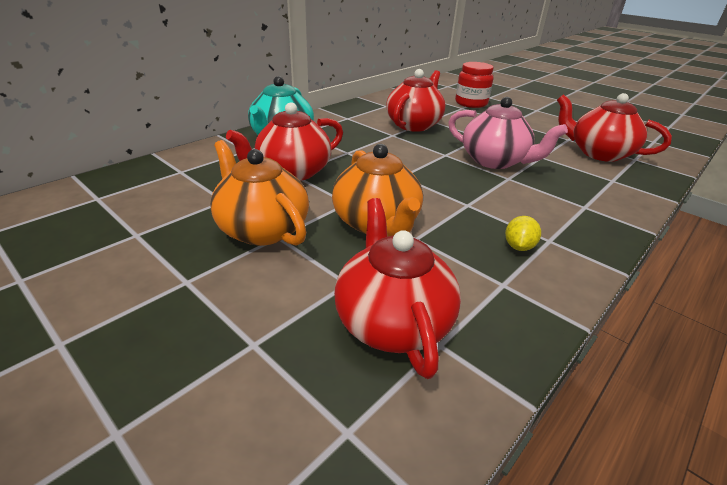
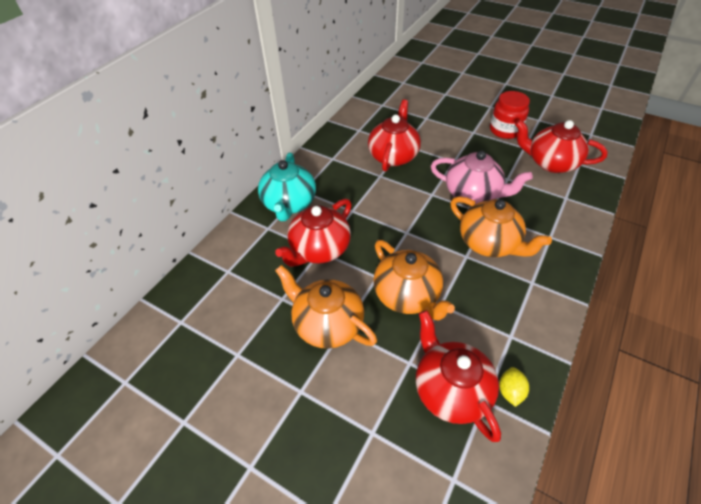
camera: 10 degrees left, 15 degrees up
(471, 103) = (432, 108): red jar -> red jar (505, 130)
(501, 199) = (489, 243): none -> orange teapot
(518, 247) = (513, 295): yellow lemon -> yellow lemon (510, 391)

